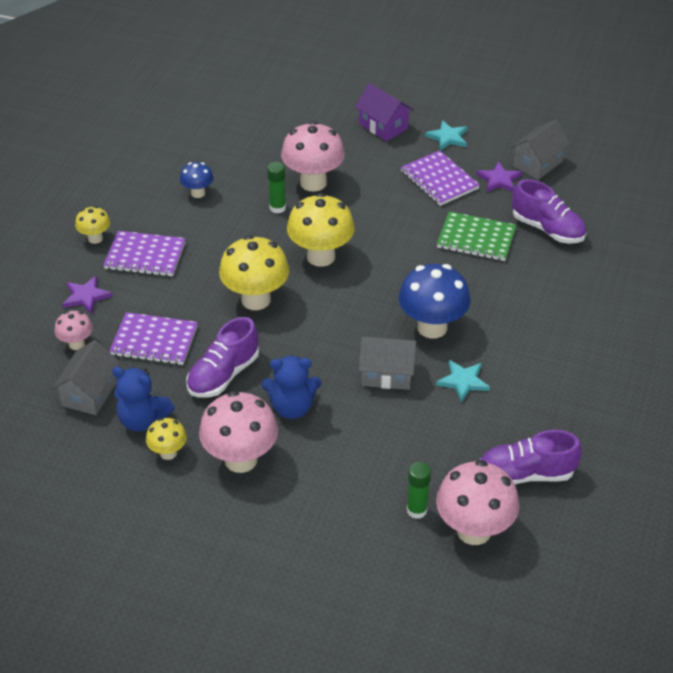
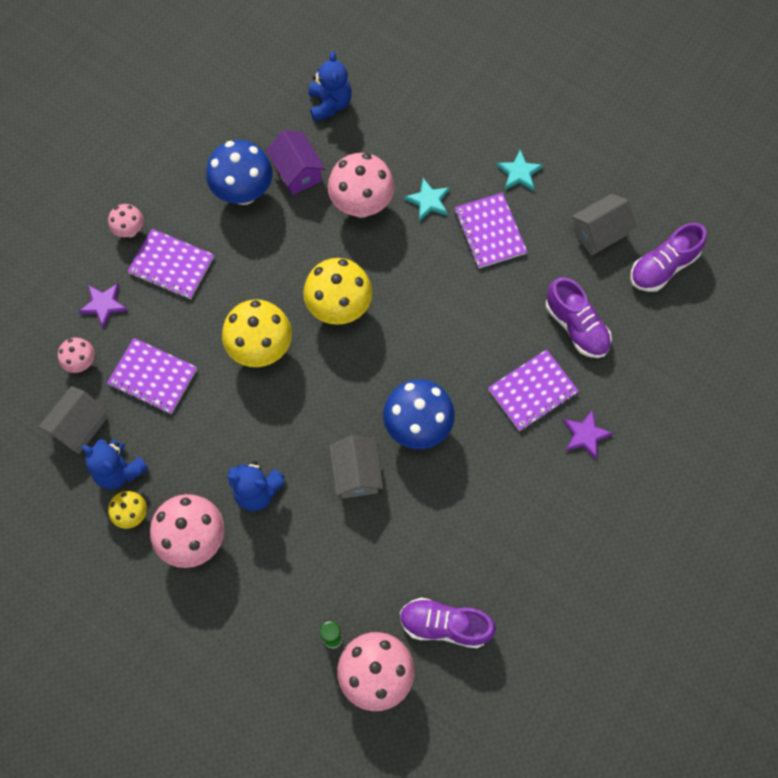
camera: 15 degrees right, 25 degrees up
(95, 238) = (130, 230): yellow mushroom -> pink mushroom
(198, 193) = (243, 192): blue mushroom -> blue mushroom, size x1.89
(223, 375) = (205, 435): purple shoe -> purple shoe (663, 267)
(257, 122) = (330, 104): none -> blue teddy bear
(277, 208) = (316, 231): green glue stick -> none
(383, 126) = (457, 140): purple house -> purple house (297, 171)
(387, 374) = (356, 473): grey house -> grey house turned 60 degrees clockwise
(463, 381) = (425, 501): turquoise star -> turquoise star (428, 201)
(476, 238) = (500, 321): green notebook -> none
(499, 180) = (551, 246): purple star -> purple star (585, 435)
(529, 281) = (532, 391): none -> purple notebook

